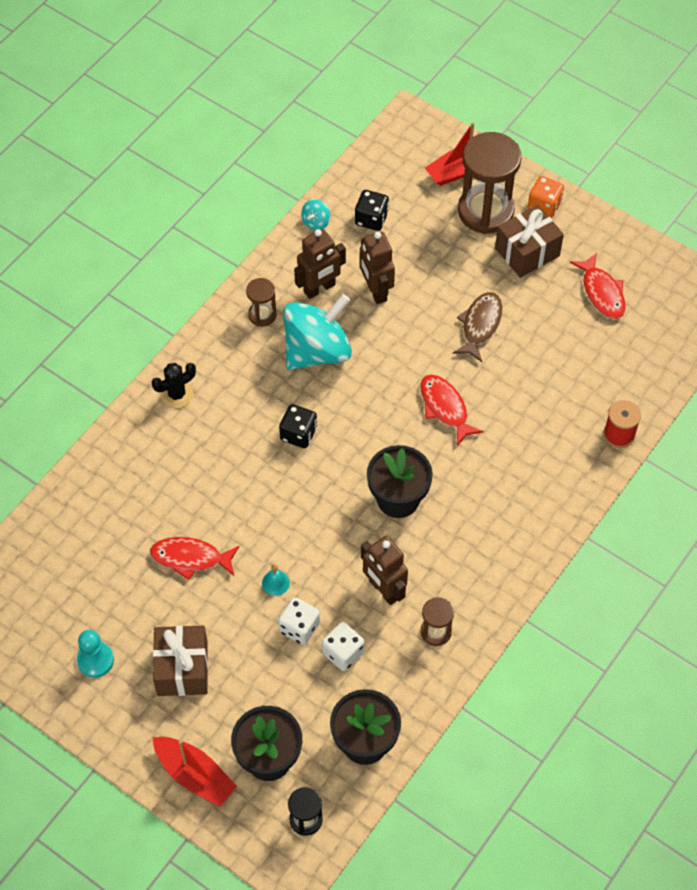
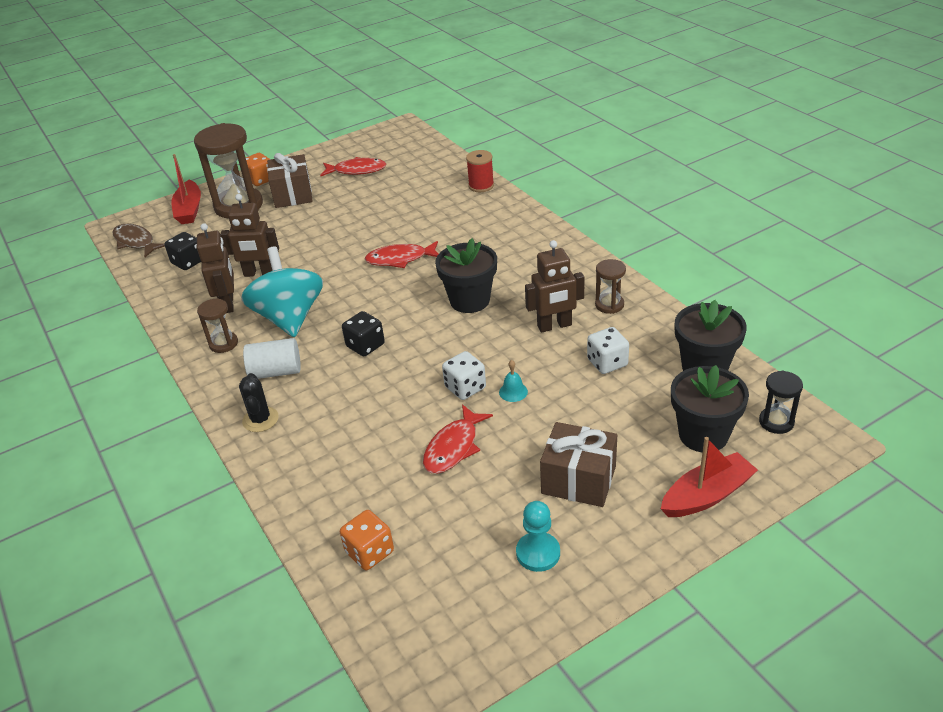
camera: 65 degrees left, 20 degrees down
(62, 539) = (369, 552): none -> orange dice
(239, 376) = (276, 372): none -> white cylinder
(299, 628) = (569, 385): white dice -> white dice (465, 388)
(316, 222) = (160, 293): turquoise spinning top -> none
(480, 325) = (338, 228): brown fish -> brown fish (136, 242)

